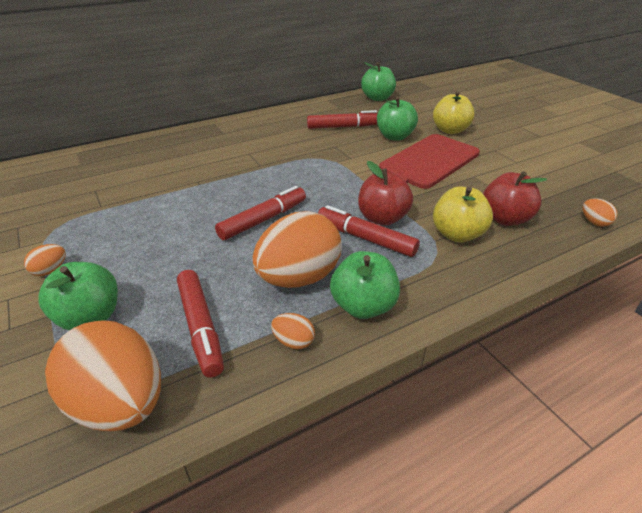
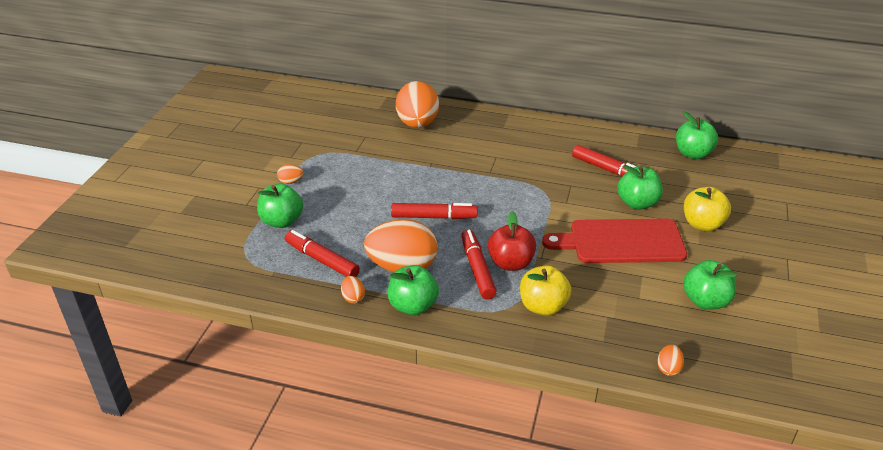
camera: 45 degrees right, 0 degrees up
(120, 403) = (252, 271): orange egg -> orange egg (417, 124)
(201, 327) = (322, 260): red marker -> red marker turned 105 degrees clockwise
(505, 219) = (600, 320): red apple -> none
(531, 170) = (705, 301): none -> green apple

